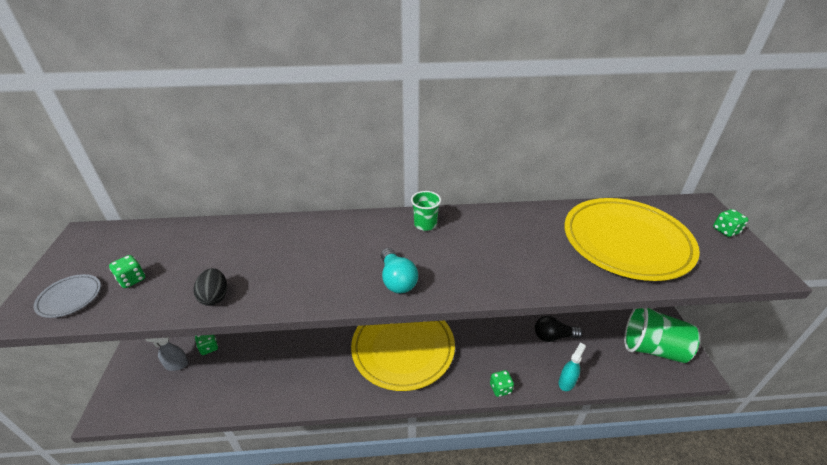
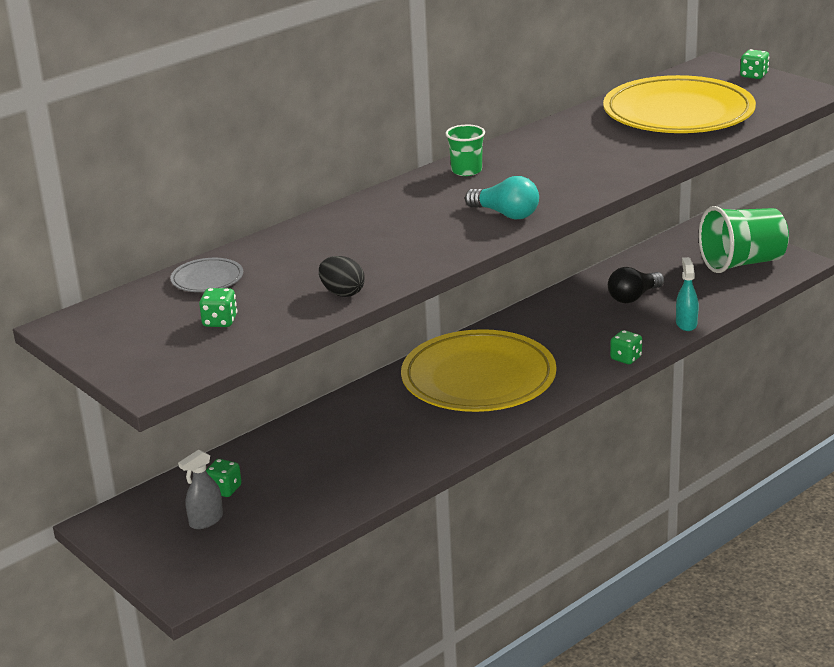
camera: 35 degrees left, 10 degrees down
(70, 298) = (178, 357): grey plate -> grey plate (207, 279)

